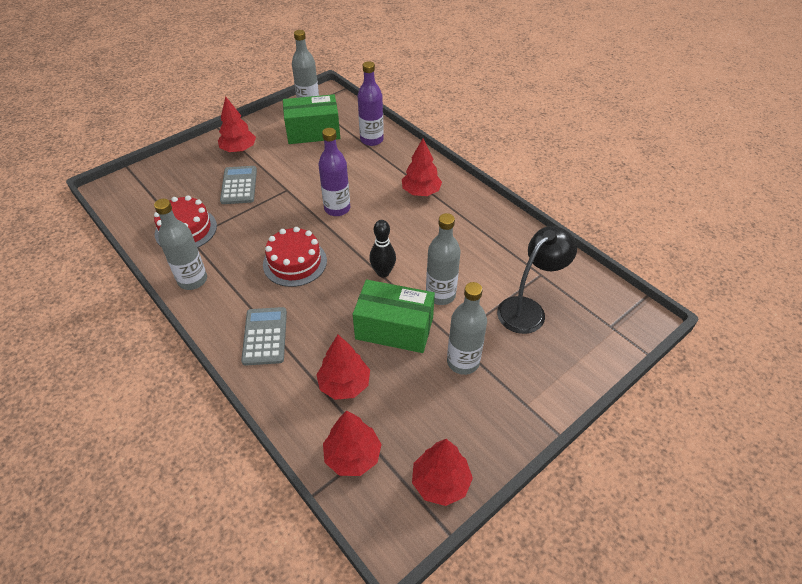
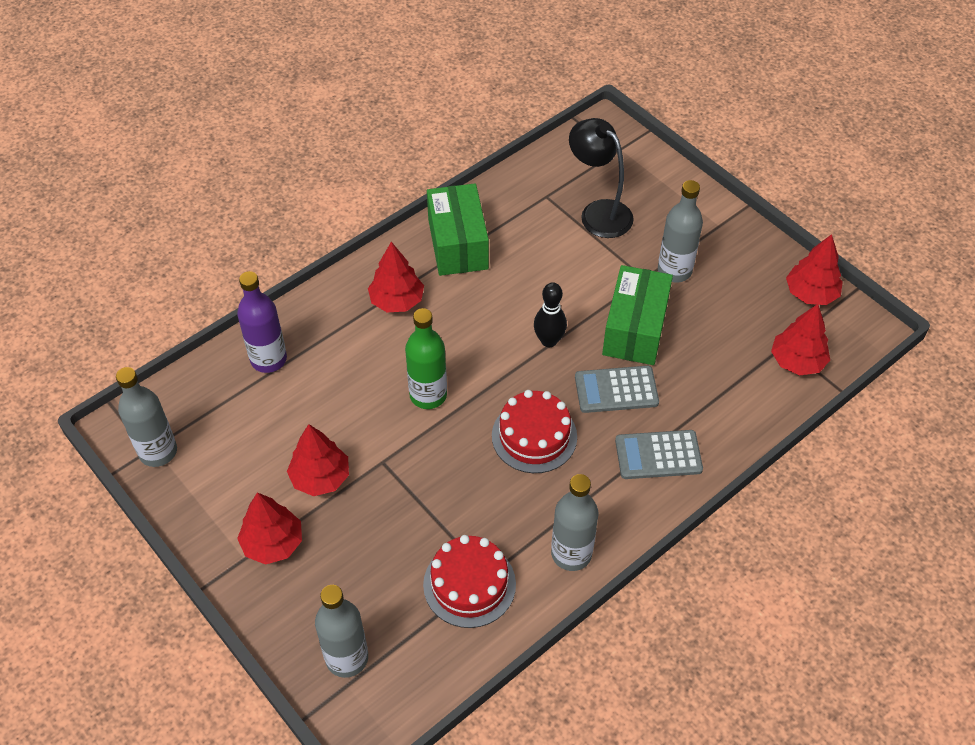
camera: 90 degrees left, 5 degrees up
(239, 185) = (368, 528): grey calculator -> grey calculator (616, 390)
(313, 132) = (236, 439): green box -> green box (457, 244)
(337, 209) = (428, 395): purple bottle -> green bottle
(344, 384) = (715, 372): red tree -> red tree (320, 477)
(440, 295) = (582, 286): grey bottle -> grey bottle (347, 658)

